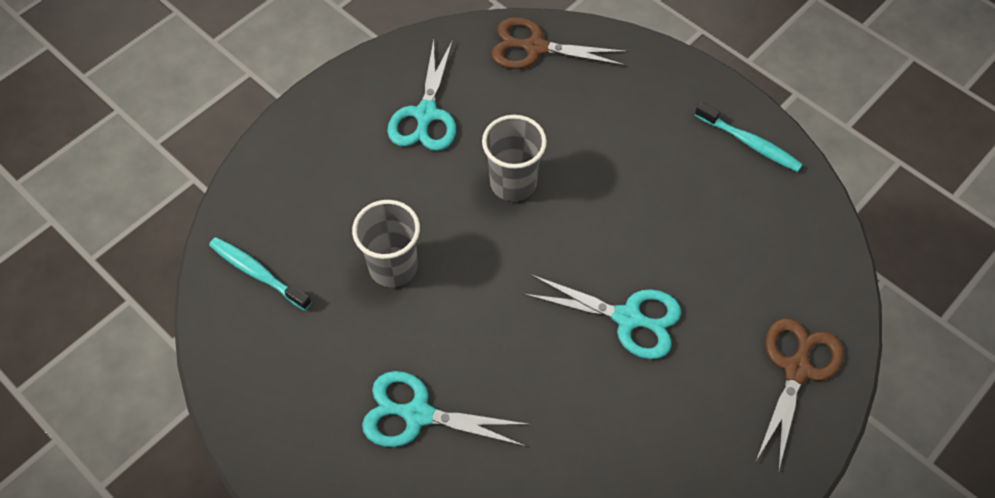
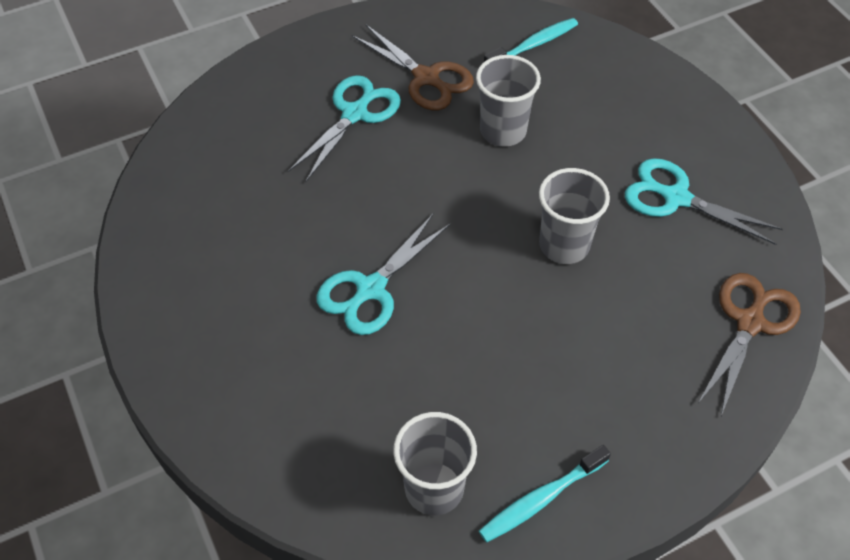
camera: 110 degrees right, 5 degrees down
(780, 211) = (434, 488): none -> grey cup
(796, 369) = (246, 414): brown scissors -> brown scissors (426, 78)

